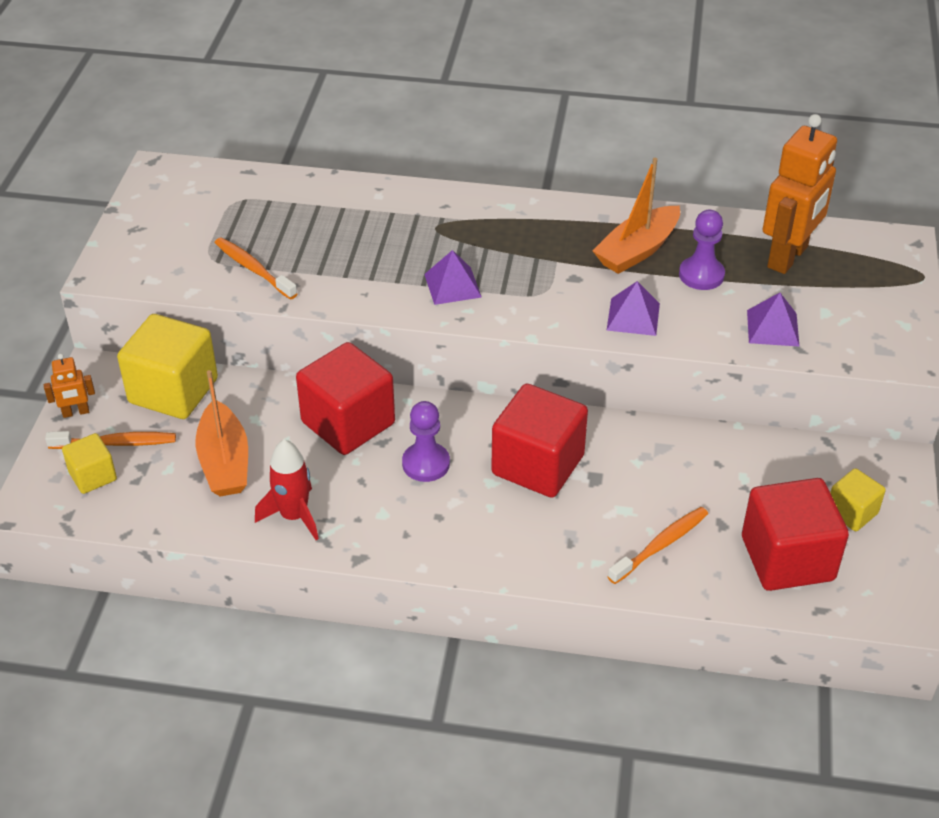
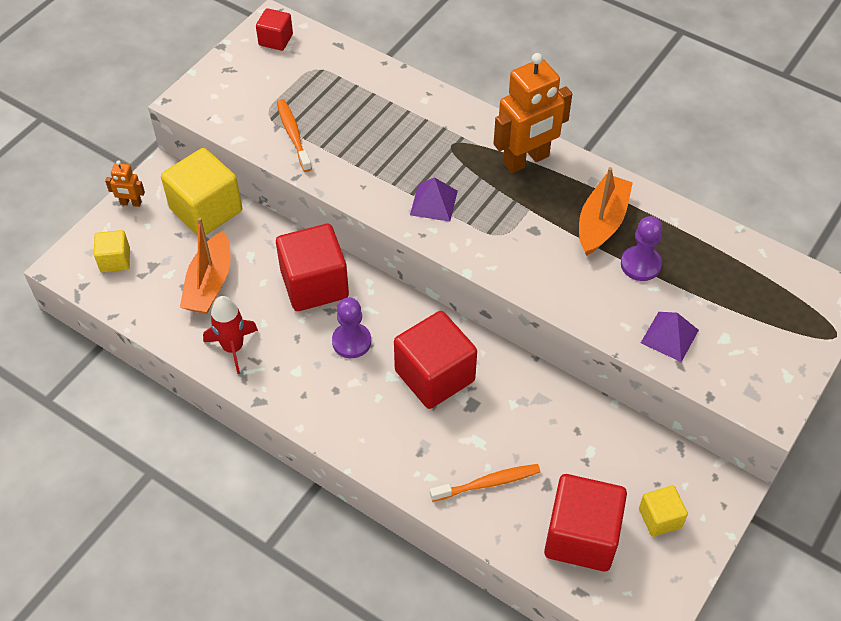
camera: 25 degrees right, 10 degrees up
(116, 443) = (144, 239): orange toothbrush -> none
(172, 186) = (275, 40): none -> red cube
(633, 316) = (560, 283): purple pyramid -> none
(637, 250) = (601, 222): orange boat -> orange boat turned 135 degrees clockwise
(788, 257) = (726, 274): orange robot -> orange robot (526, 160)

